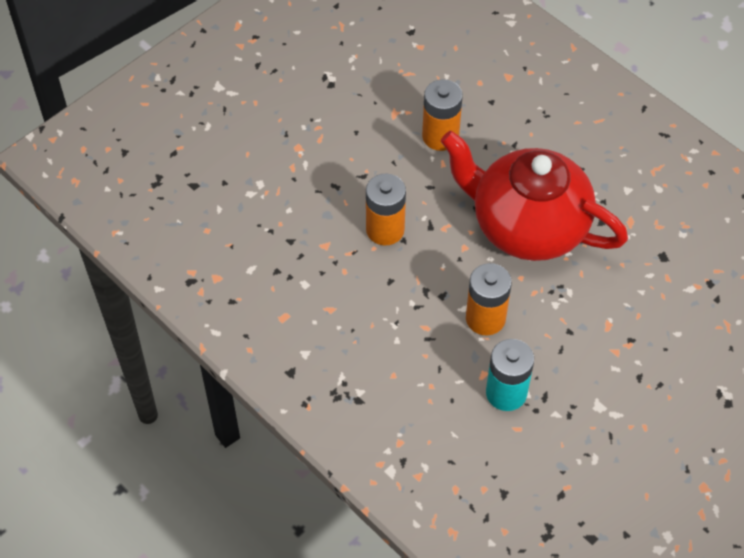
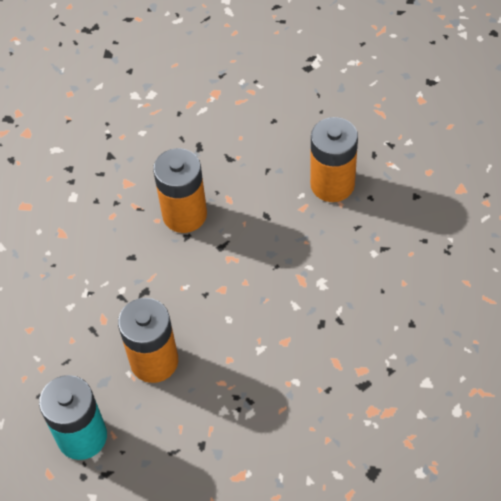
camera: 55 degrees right, 0 degrees up
(527, 226) = (295, 323): red teapot -> none

